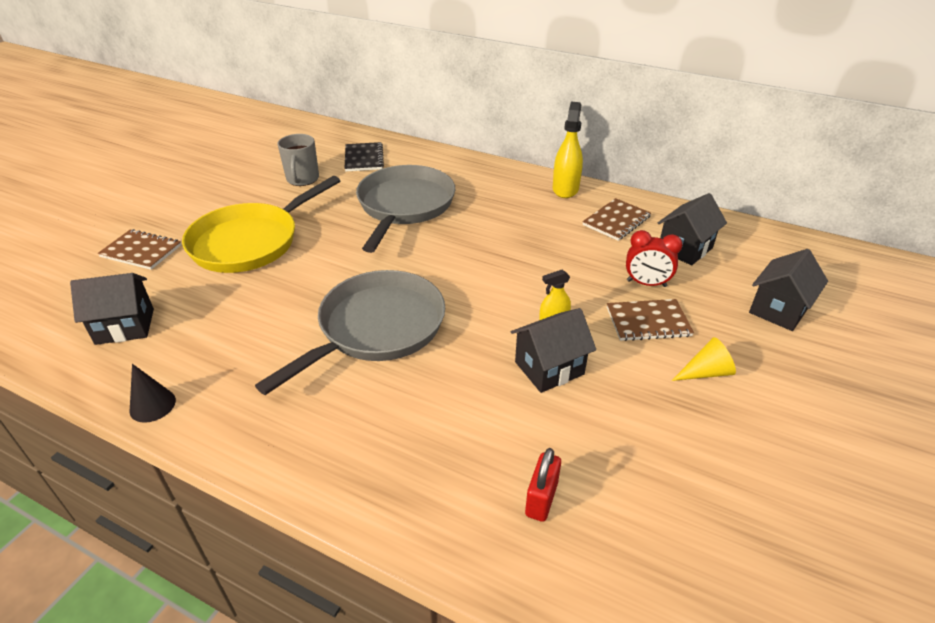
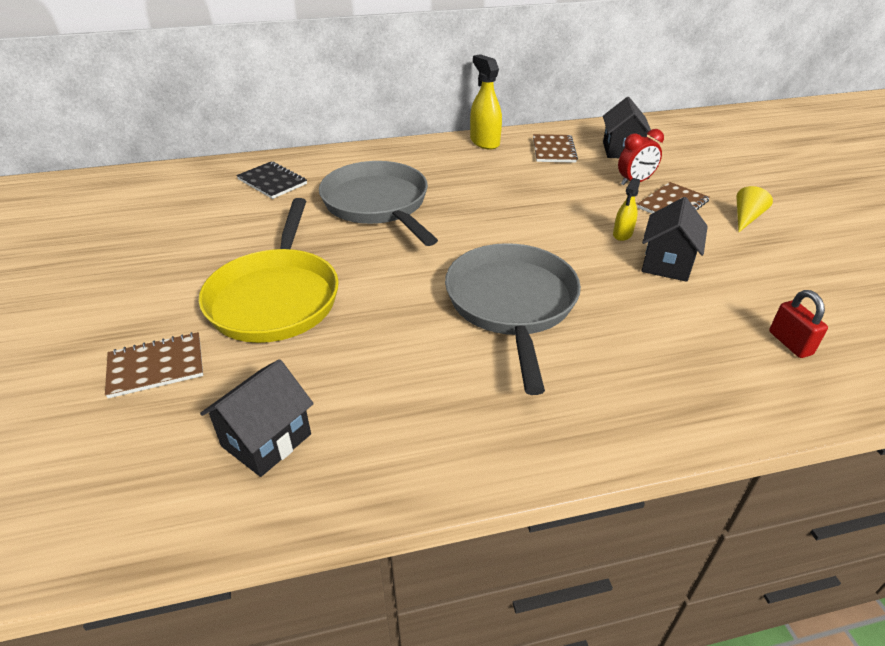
camera: 40 degrees left, 0 degrees up
(152, 405) = (423, 482): black cone -> none
(302, 179) = (237, 222): grey mug -> none
(778, 310) = (723, 164): black house -> none

